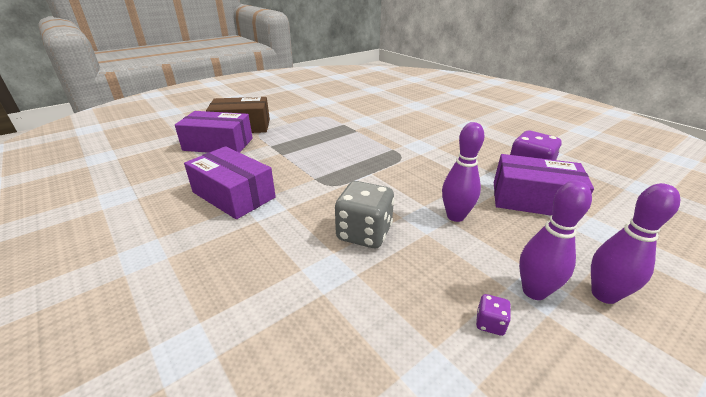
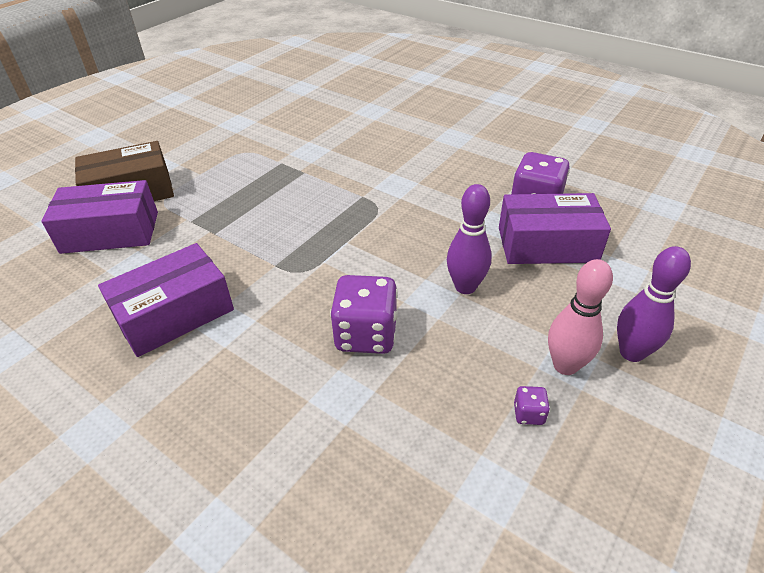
camera: 15 degrees left, 10 degrees up
(233, 195) = (175, 314): purple box -> purple box turned 60 degrees counterclockwise
(364, 233) = (366, 335): grey dice -> purple dice
(534, 291) = (565, 365): purple bowling pin -> pink bowling pin

